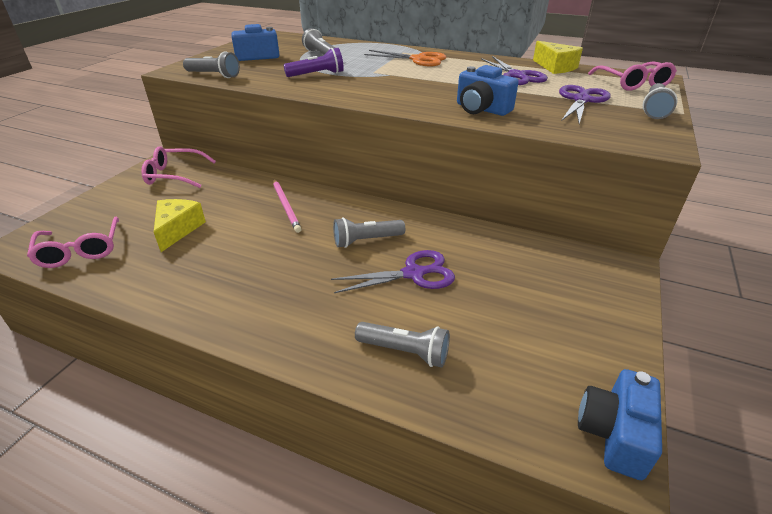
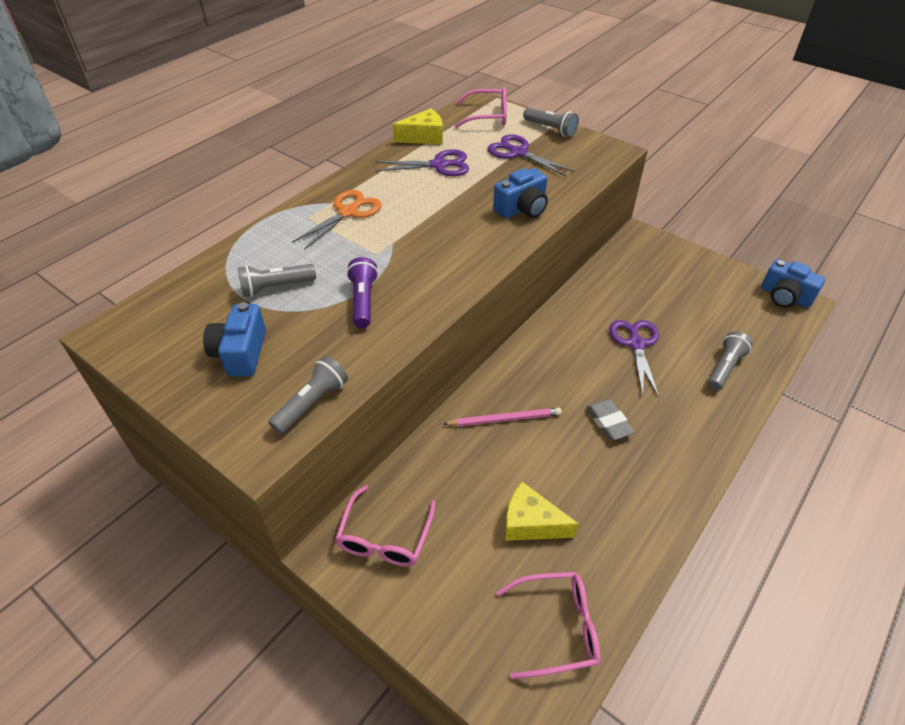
camera: 75 degrees left, 10 degrees up
(292, 262) = (609, 422): none -> grey eraser
(366, 241) = (583, 365): grey flashlight -> none

